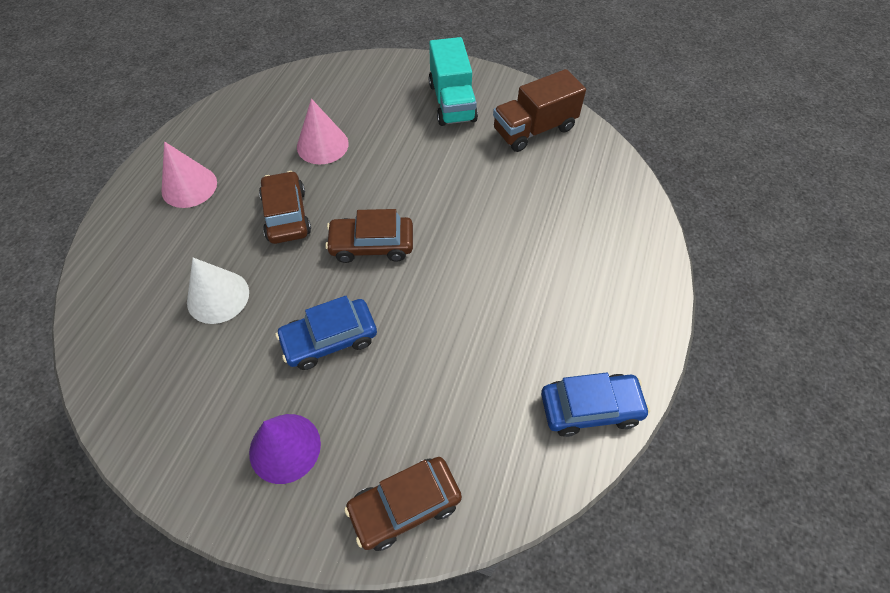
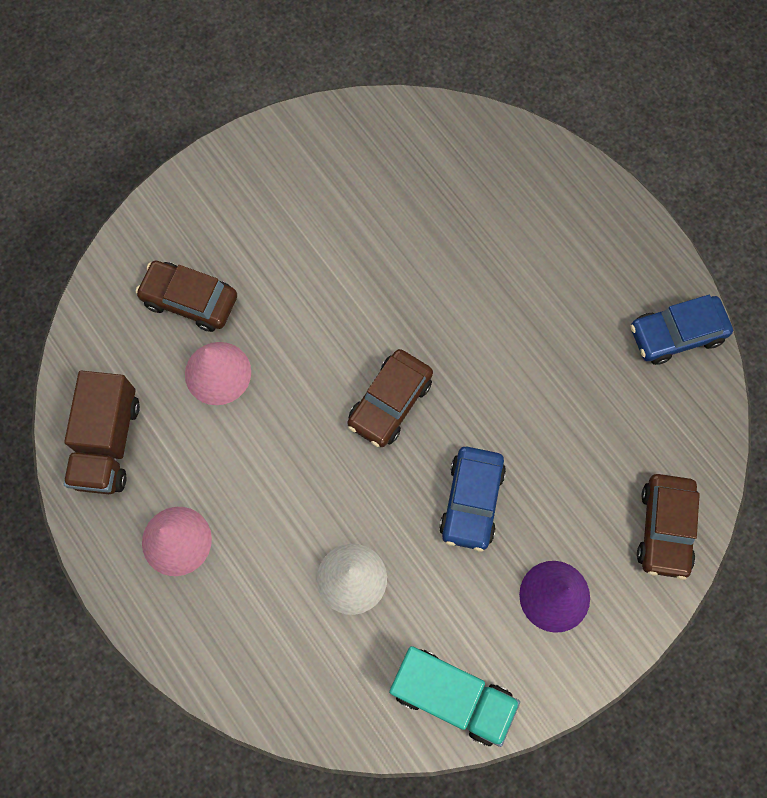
camera: 55 degrees left, 15 degrees up
(287, 215) = (292, 461): brown car -> brown car (190, 300)
(452, 102) = (254, 207): turquoise truck -> turquoise truck (451, 696)
(534, 129) = (354, 157): brown truck -> brown truck (108, 442)
(590, 408) = (676, 334): blue car -> blue car turned 135 degrees counterclockwise

